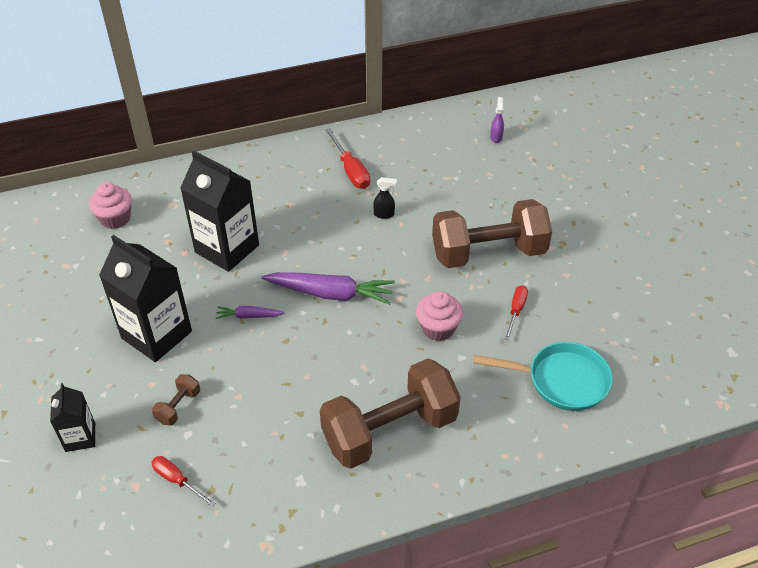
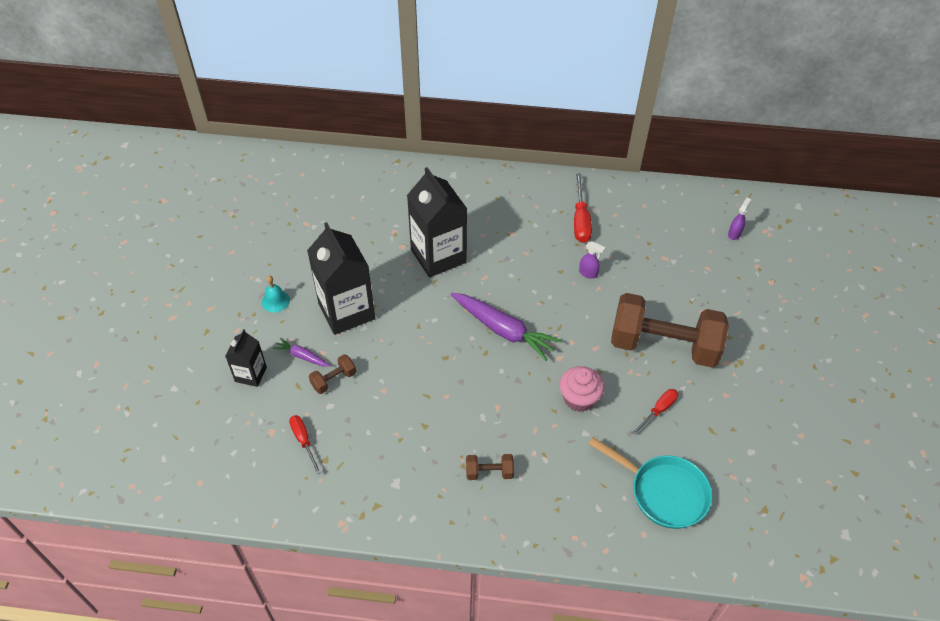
camera: 25 degrees right, 5 degrees up
(70, 353) = (275, 301): none -> turquoise bell
(115, 219) = (363, 196): pink cupcake -> none
(249, 316) = (426, 324): purple carrot -> purple carrot (302, 356)
(384, 214) = (588, 273): black spray bottle -> purple spray bottle
(389, 430) = (489, 472): brown dumbbell -> brown dumbbell, size x0.40

